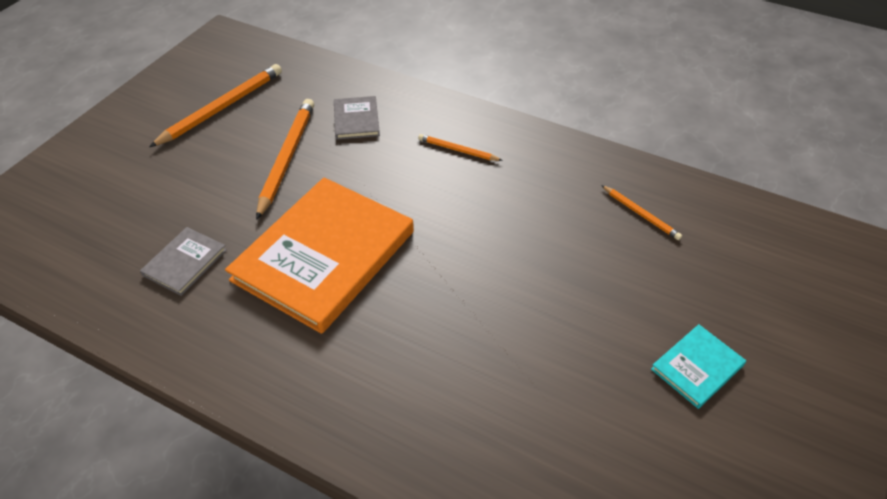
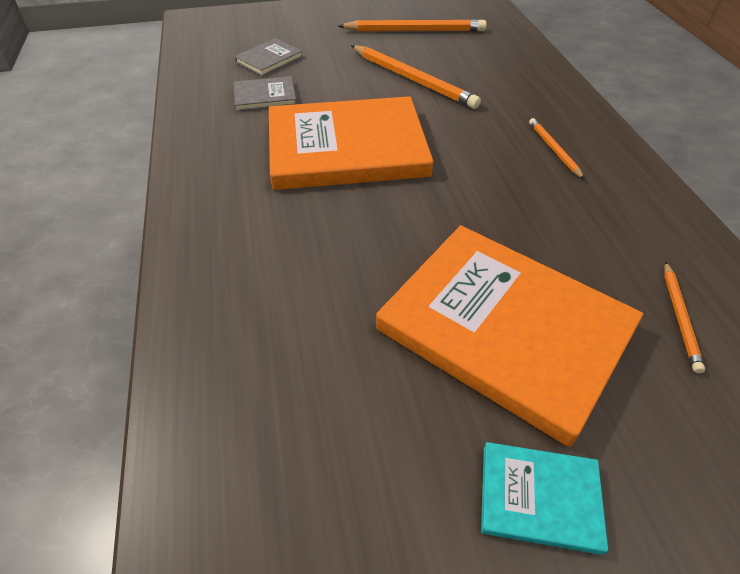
camera: 50 degrees right, 0 degrees up
(287, 158) = (412, 79): orange pencil -> orange pencil turned 75 degrees clockwise
(356, 120) = (498, 85): grey book -> grey book (269, 59)
(580, 296) = (504, 328): none -> orange book

